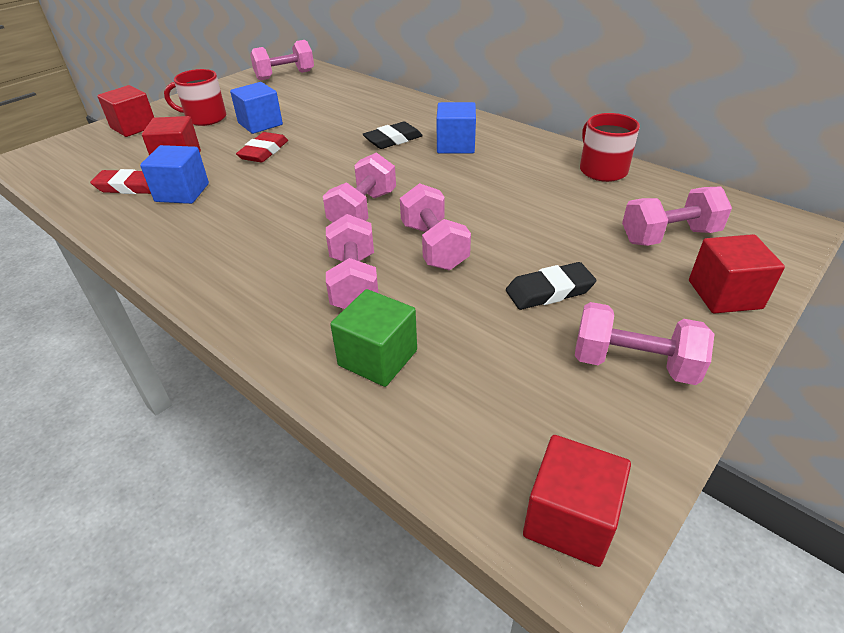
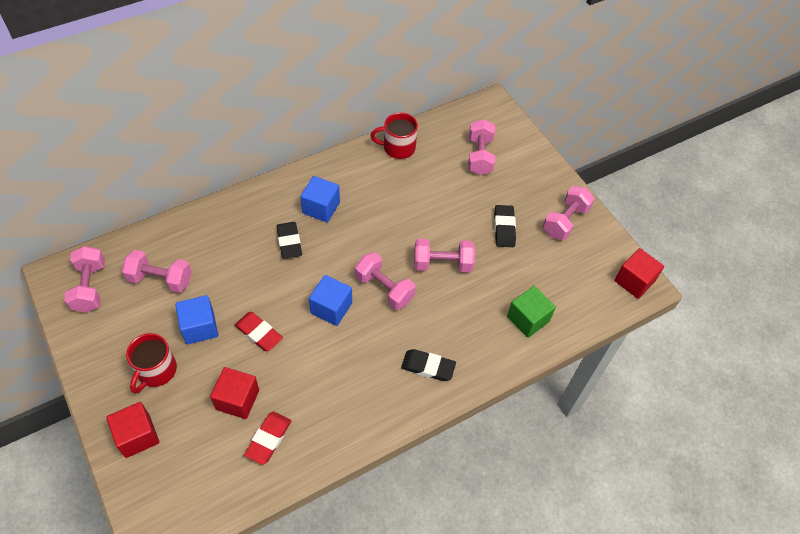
camera: 75 degrees left, 15 degrees up
(182, 192) = (299, 400): blue cube -> blue cube (331, 308)
(250, 272) = (428, 367): none -> black eraser
(354, 283) = (461, 314): pink dumbbell -> pink dumbbell (160, 279)
(724, 294) = (533, 163): red cube -> none

